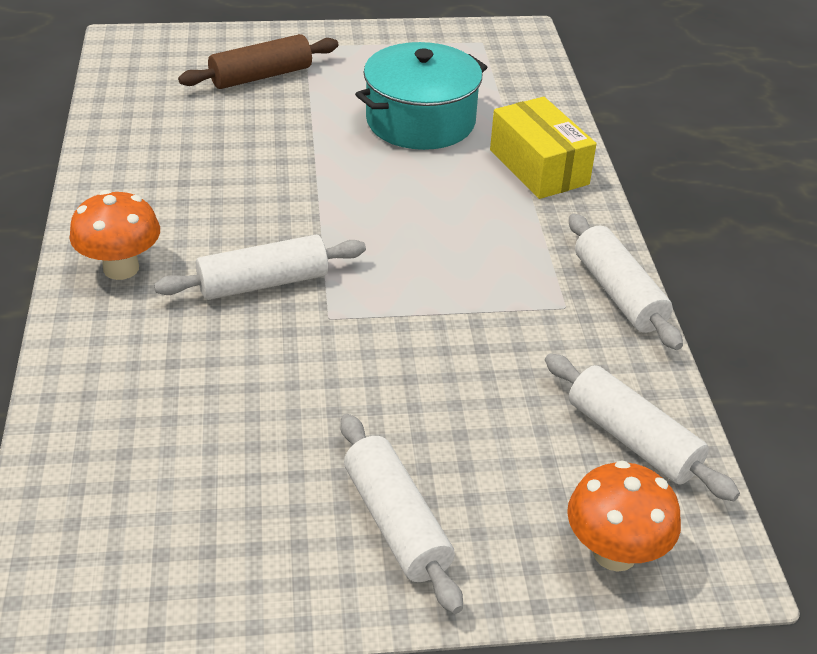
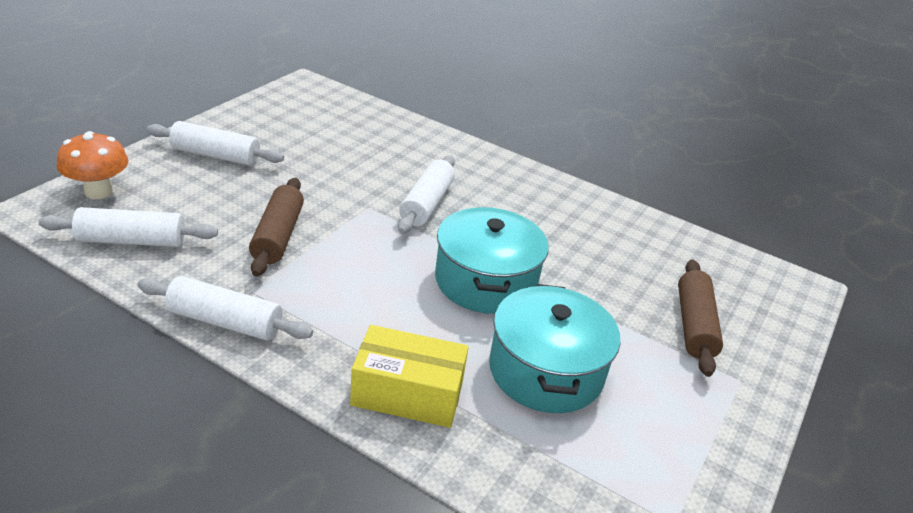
camera: 125 degrees right, 5 degrees down
(121, 268) = (494, 173): orange mushroom -> none
(349, 189) = (486, 281): none -> turquoise pot
(471, 346) = (278, 236): none -> brown rolling pin

